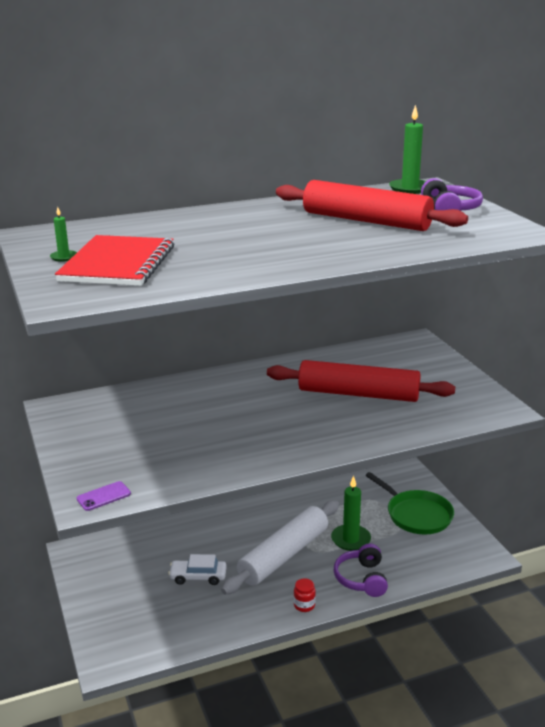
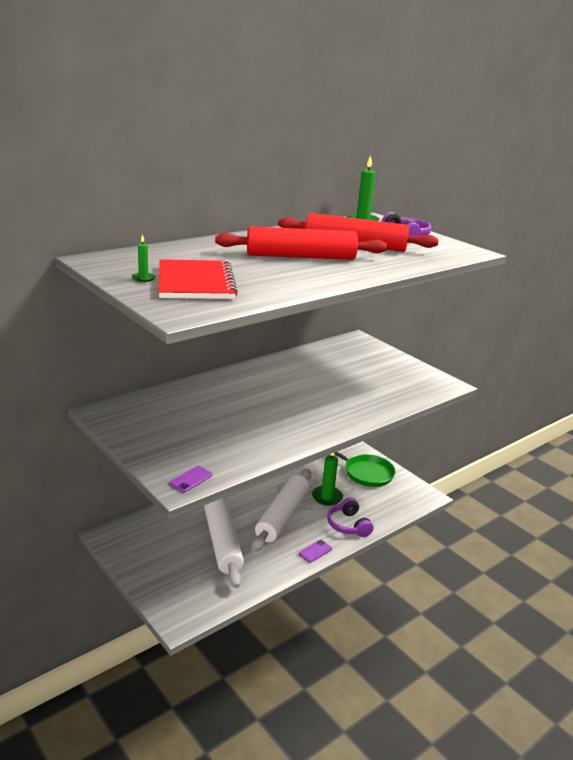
camera: 20 degrees left, 0 degrees up
(198, 577) = (222, 542): white car -> white rolling pin
(304, 605) = (315, 551): red jar -> purple phone
(358, 394) = (340, 381): red rolling pin -> red rolling pin (301, 257)

